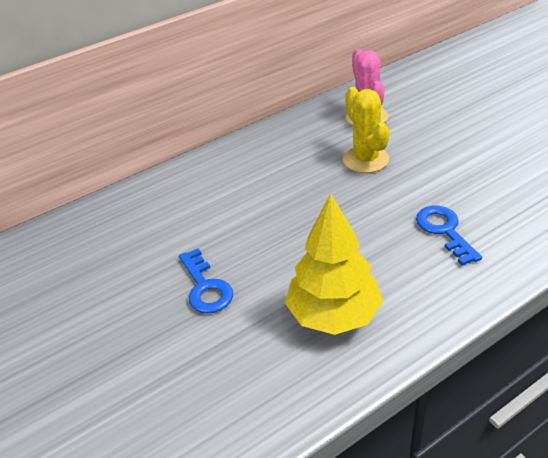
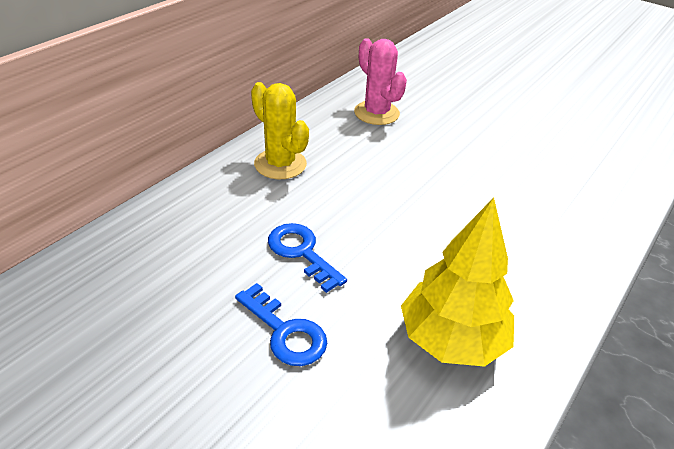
camera: 25 degrees left, 0 degrees up
(365, 159) = (398, 158): yellow cactus -> yellow cactus (280, 164)
(444, 230) = (515, 226): blue key -> blue key (301, 252)

